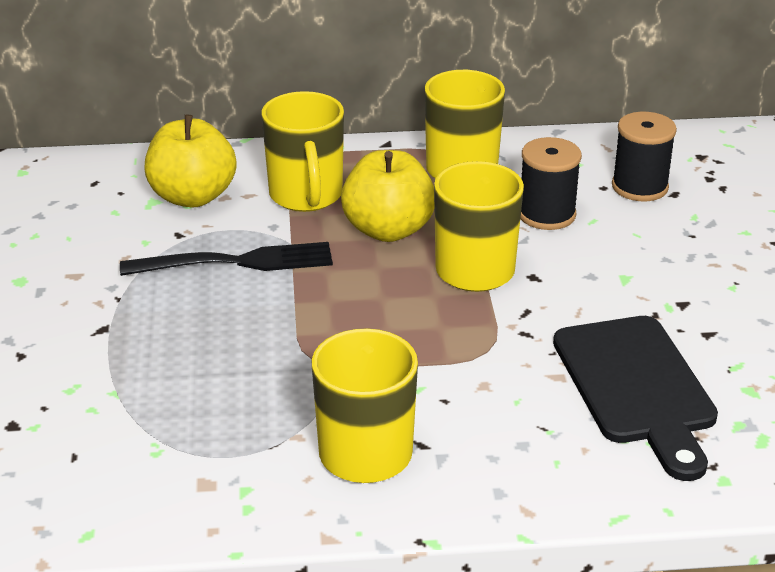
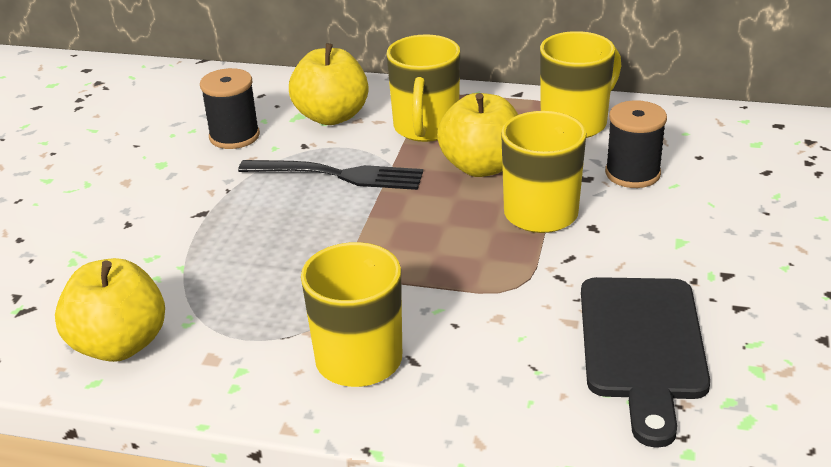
camera: 20 degrees right, 0 degrees up
(92, 489) = (119, 344): none -> yellow apple
(639, 187) = (734, 161): black spool -> black spool (234, 136)

